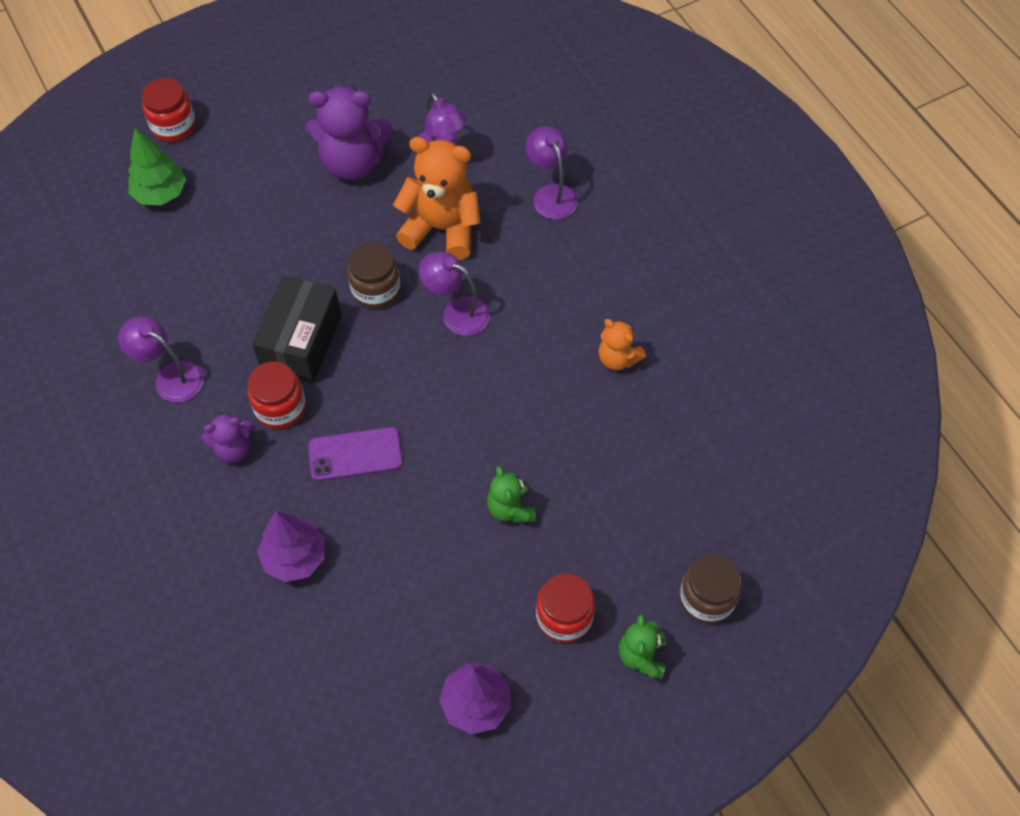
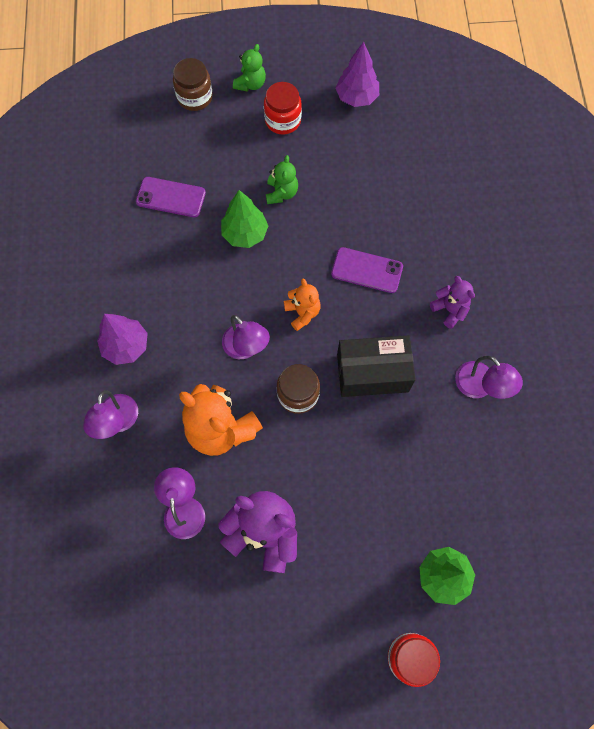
camera: 155 degrees left, 10 degrees up
(233, 448) = (449, 310): purple teddy bear -> purple teddy bear turned 45 degrees clockwise
(280, 407) = (406, 327): red jar -> none
(295, 557) = (432, 219): purple tree -> purple tree (126, 346)
(301, 342) = (372, 373): black box -> black box turned 45 degrees clockwise
(528, 436) = (245, 234): none -> green tree
(618, 358) = (153, 262): orange teddy bear -> orange teddy bear (302, 313)
(647, 443) = (171, 197): none -> purple phone

